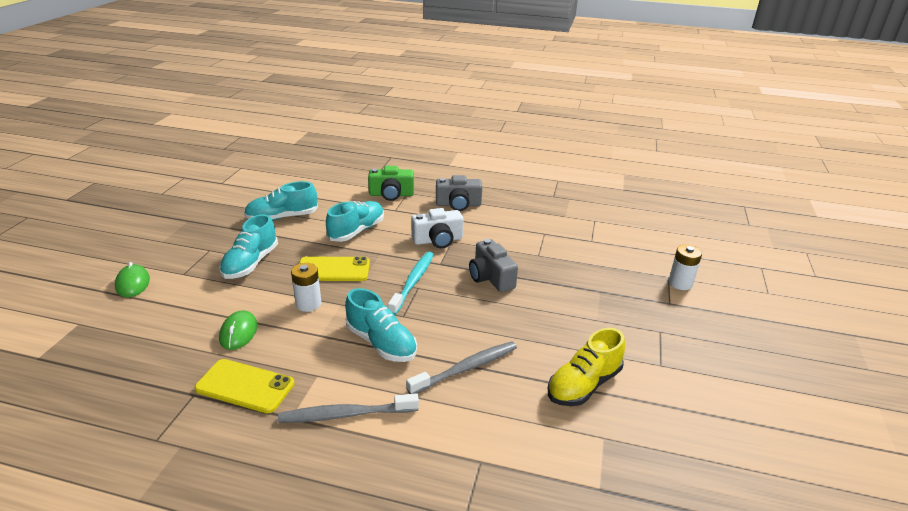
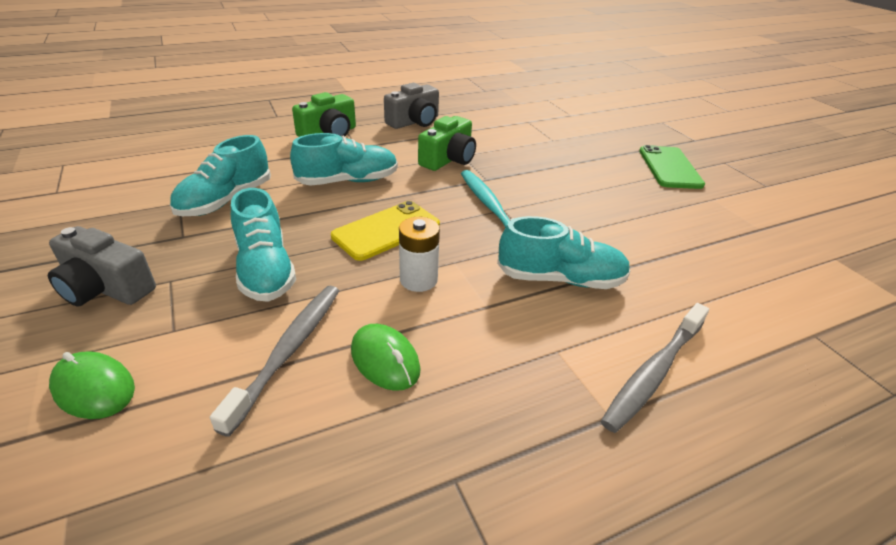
camera: 40 degrees left, 5 degrees up
(245, 386) = (502, 419): yellow phone -> none
(357, 231) = (348, 181): turquoise shoe -> turquoise shoe turned 75 degrees clockwise
(438, 240) = (448, 159): white camera -> green camera
(466, 368) = (666, 260): grey toothbrush -> grey toothbrush (289, 351)
(491, 277) = (549, 173): grey camera -> grey camera (106, 288)
(583, 385) = (756, 226): yellow shoe -> none
(597, 314) = (669, 167): none -> green phone
(680, 283) = (676, 124): white battery -> none

